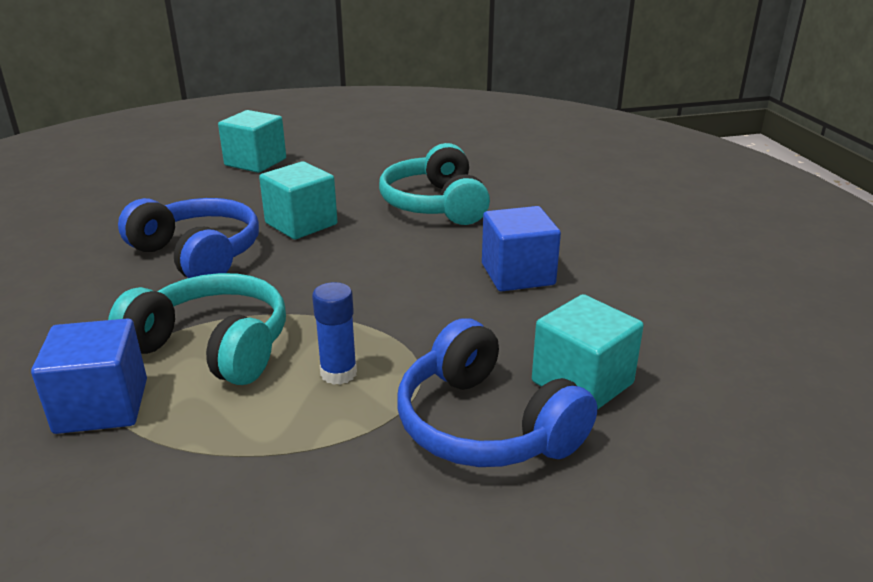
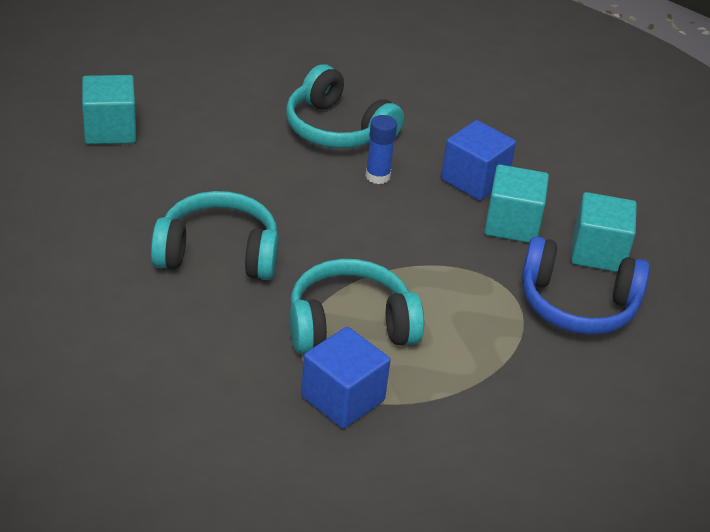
camera: 40 degrees left, 10 degrees up
(198, 254) = (218, 253): blue headphones -> turquoise headphones
(301, 224) = (257, 190): turquoise cube -> turquoise cube (512, 224)
(338, 373) = (456, 308): blue glue stick -> blue glue stick (377, 176)

